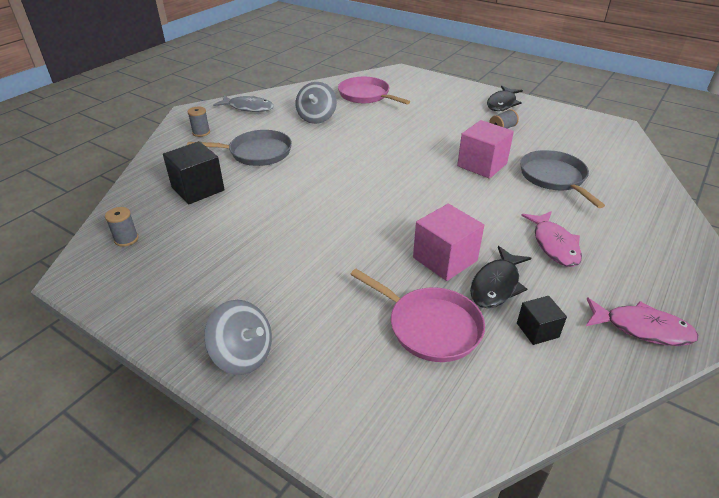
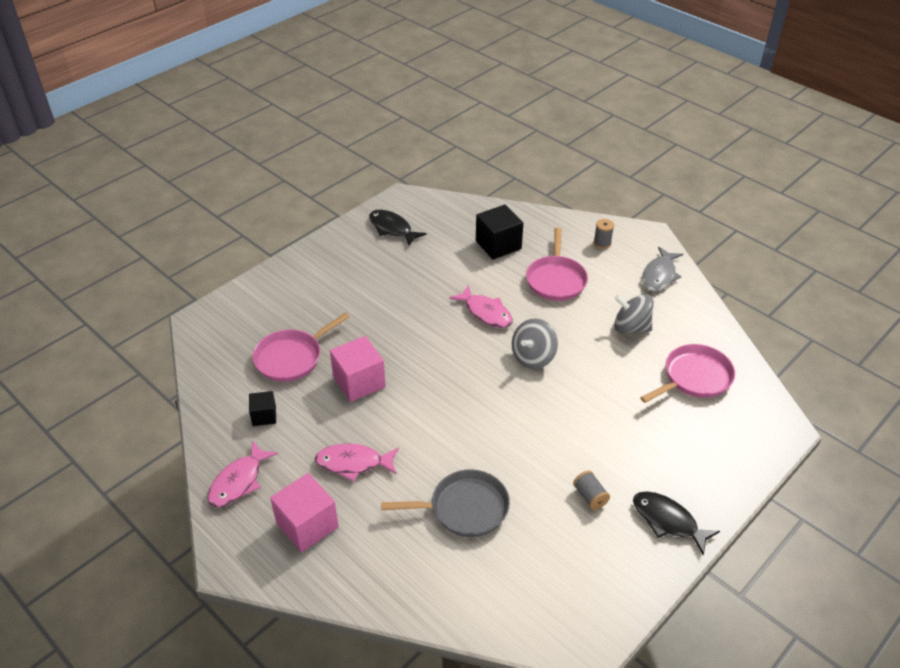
camera: 100 degrees right, 5 degrees up
(126, 239) = (437, 214): grey spool -> none
(243, 355) = (304, 269): grey spinning top -> grey spinning top (533, 357)
(257, 153) = (556, 279): grey pan -> pink pan
(312, 187) = (486, 312): none -> pink fish
(482, 165) = (504, 449): pink cube -> pink cube (307, 525)
(496, 285) = (318, 406): black fish -> black fish (392, 228)

